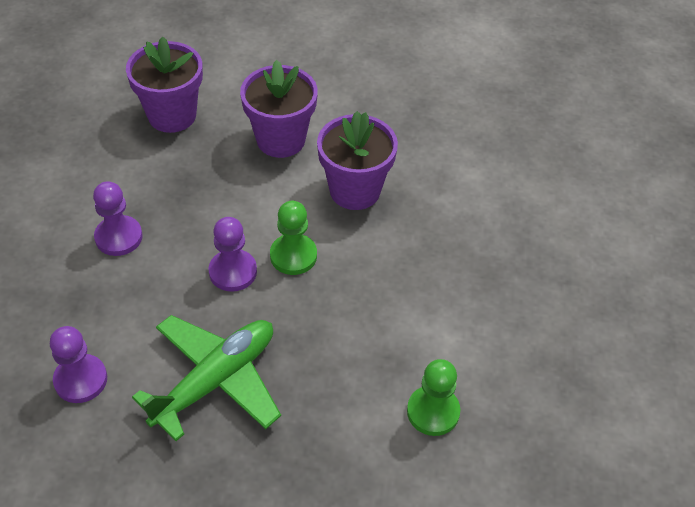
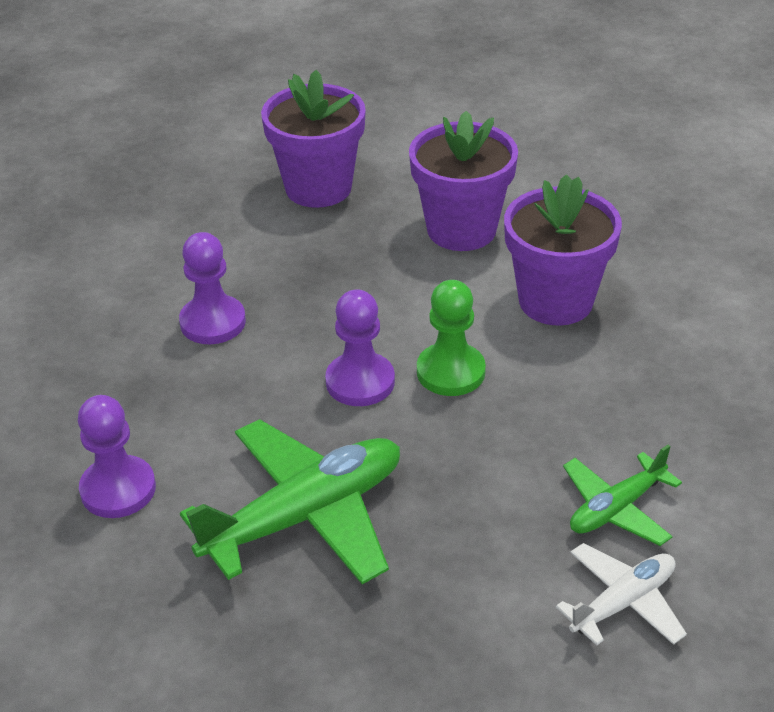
camera: 15 degrees right, 10 degrees down
(419, 344) = (616, 508): none -> green plane
(433, 412) = (623, 602): green pawn -> white plane

